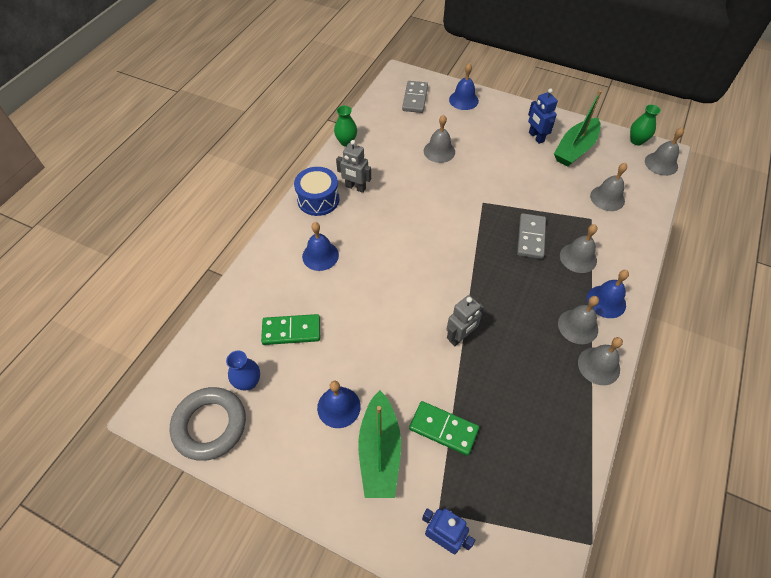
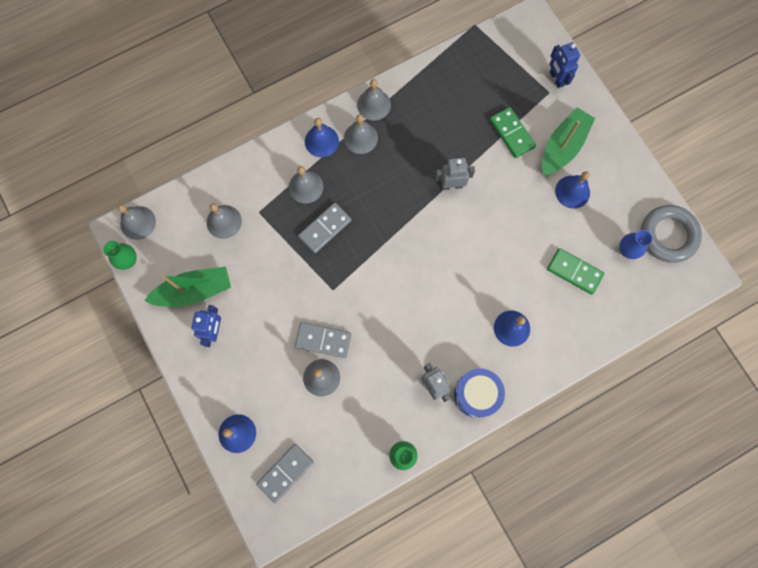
camera: 145 degrees left, 20 degrees up
(459, 170) = (323, 340): none -> grey domino

